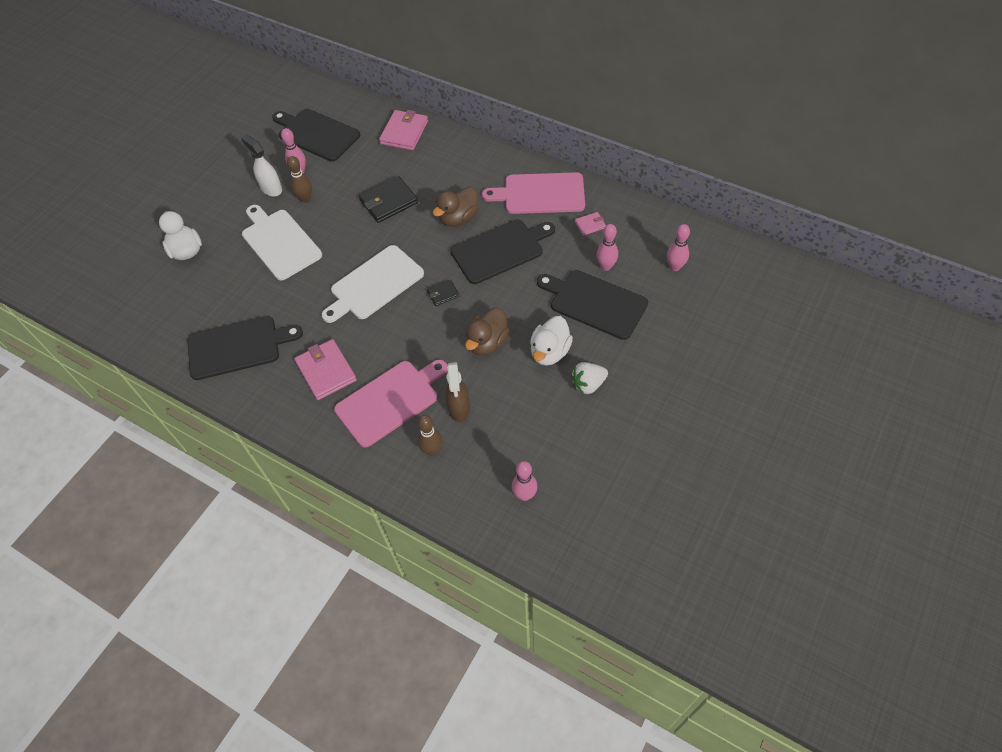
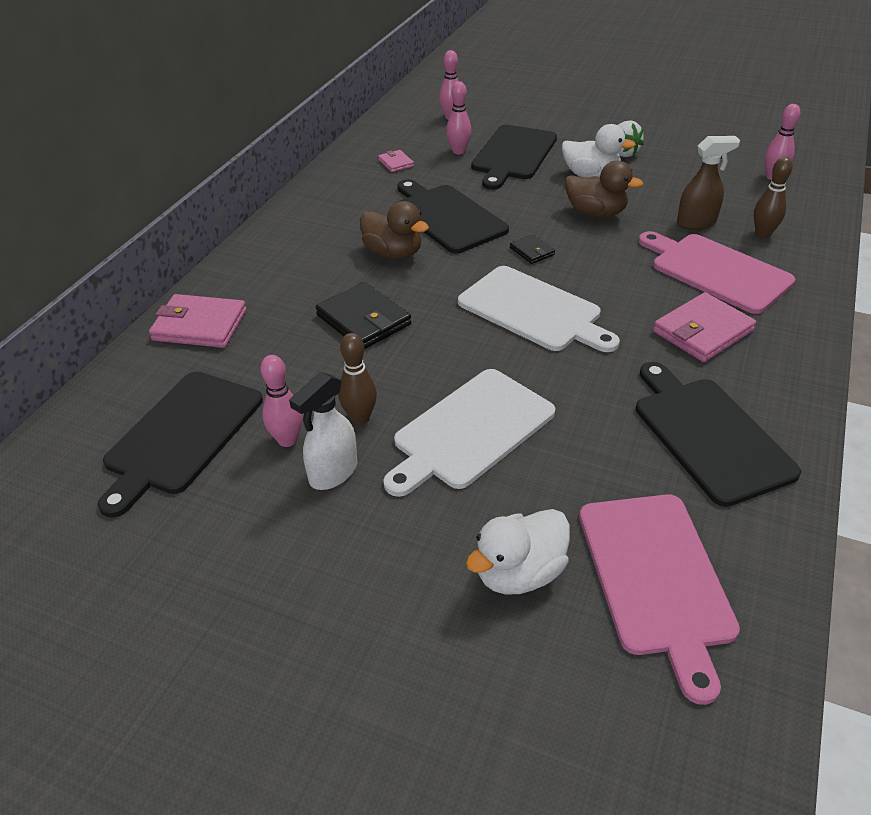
camera: 100 degrees left, 15 degrees down
(540, 194) = (345, 197): pink cutting board -> pink cutting board (657, 578)

